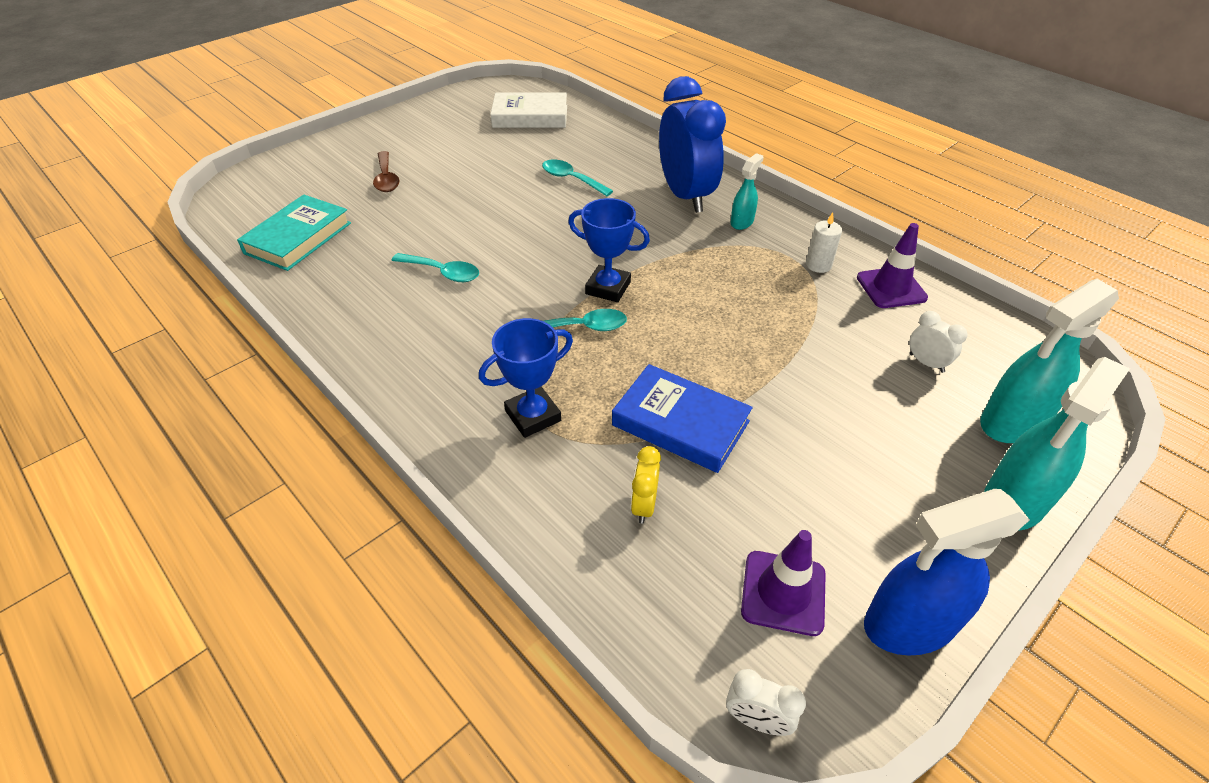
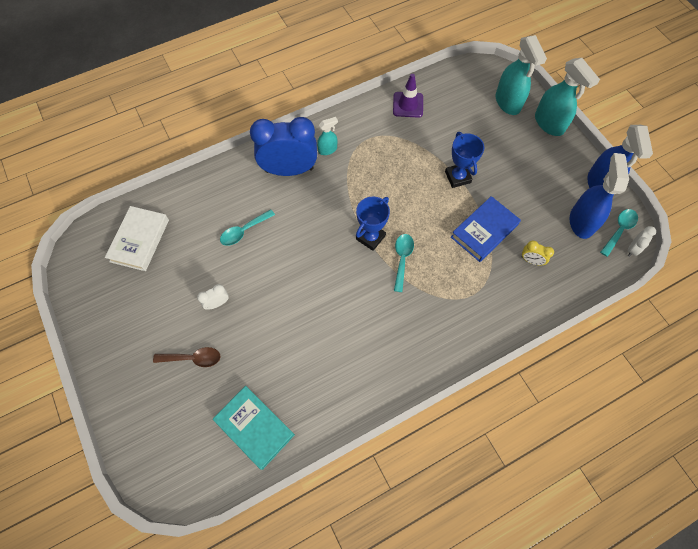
camera: 75 degrees left, 20 degrees up
(442, 272) = (327, 329): turquoise spoon -> turquoise spoon (619, 230)
(533, 416) = (466, 298): blue trophy -> blue trophy (457, 177)
(742, 222) = (328, 149): turquoise spray bottle -> turquoise spray bottle turned 105 degrees clockwise
(783, 592) = (581, 221): purple traffic cone -> blue spray bottle
(818, 265) = (380, 128): white candle -> none
(926, 363) = (465, 115): white clock -> white clock (217, 303)

